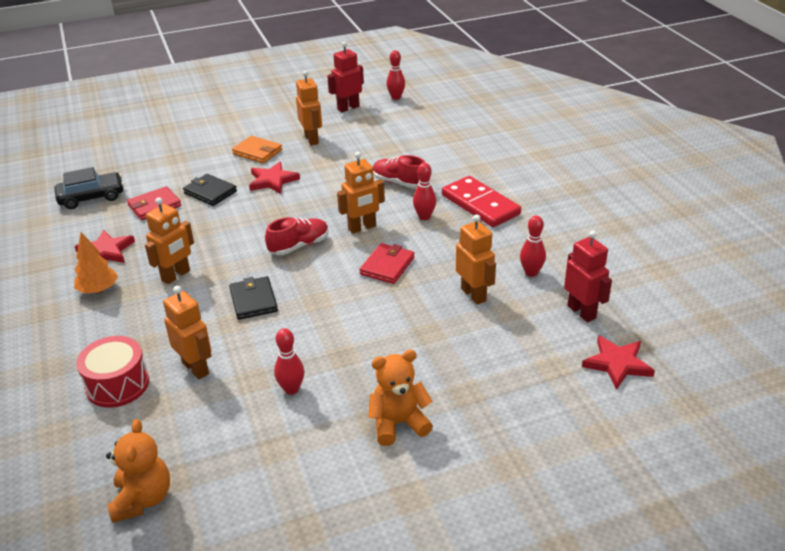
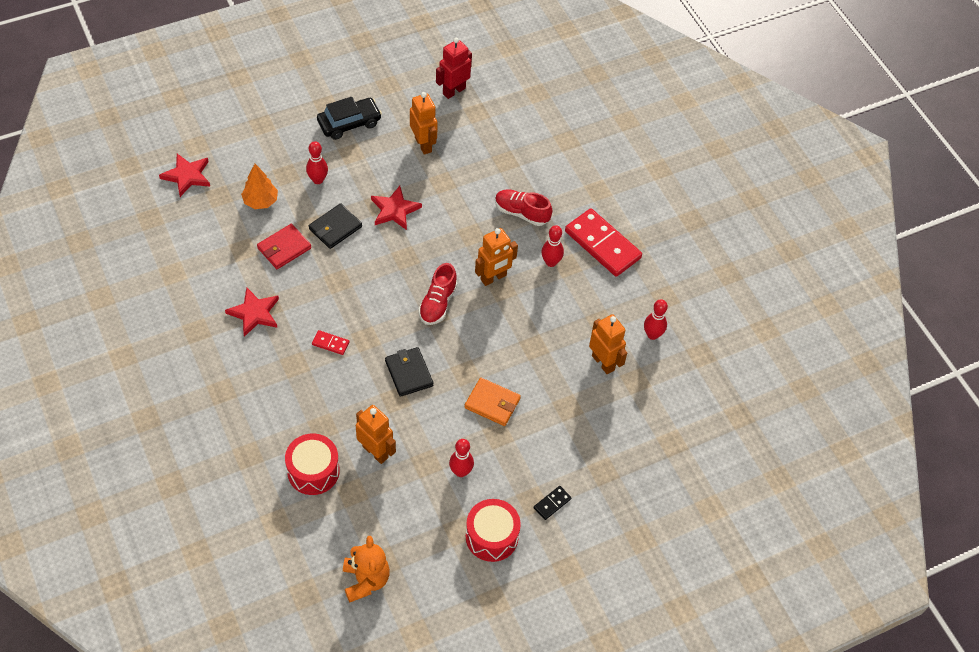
camera: 10 degrees left, 20 degrees up
(91, 197) = (216, 236): black car -> black car (349, 123)
(98, 290) = (263, 363): orange tree -> orange tree (260, 201)
(176, 276) = (330, 343): orange robot -> red domino
(210, 192) = (335, 228): black wallet -> black wallet turned 75 degrees counterclockwise
(257, 152) = (370, 165): orange wallet -> orange wallet (492, 403)
(299, 246) = (438, 303): red shoe -> red shoe turned 150 degrees clockwise
(316, 456) = (492, 536): none -> red drum
(387, 266) = (523, 328): red wallet -> none
(396, 97) = (503, 73): red bowling pin -> red bowling pin (318, 180)
(398, 423) = (552, 503): orange teddy bear -> black domino
(582, 312) = (696, 381): red robot -> none
(617, 364) = (724, 438): red star -> red star (187, 176)

